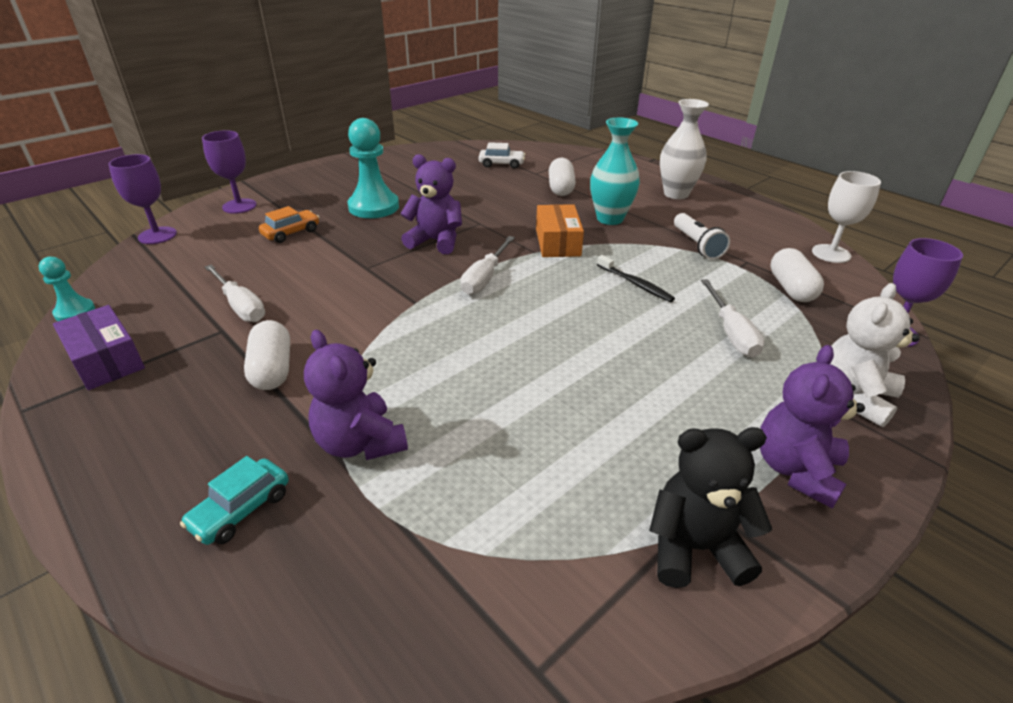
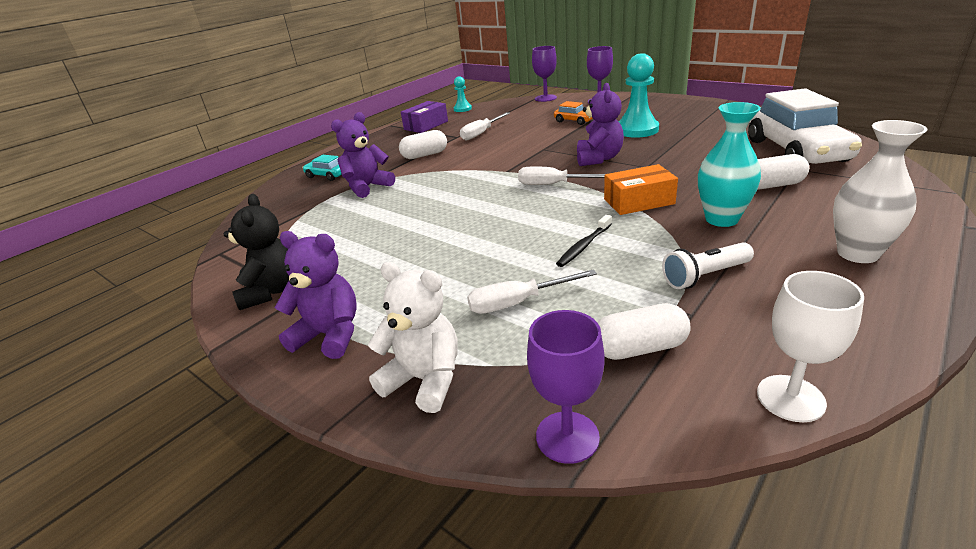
camera: 85 degrees right, 5 degrees down
(501, 164) = (796, 151): white car -> white car, size x2.32

